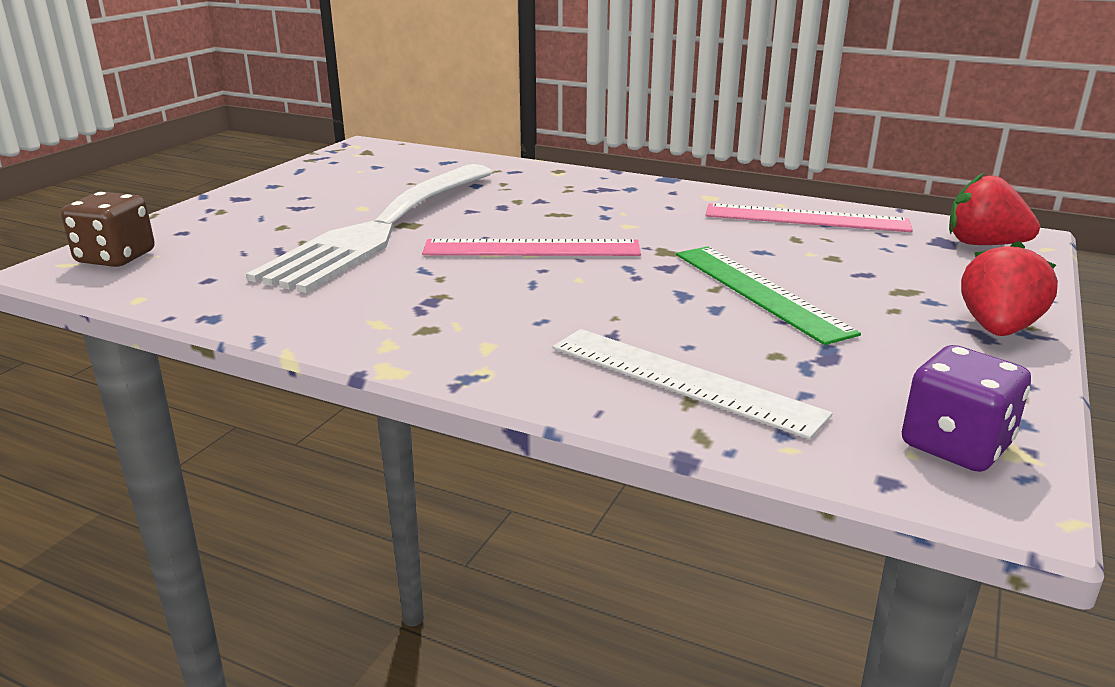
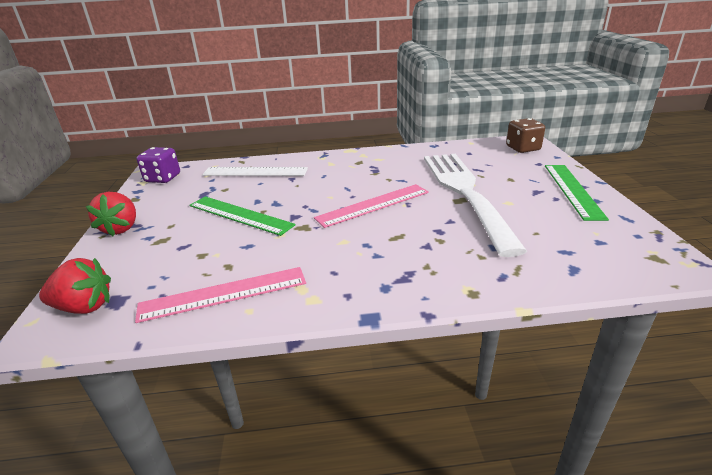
camera: 150 degrees right, 5 degrees up
(261, 197) = (572, 190): none -> green ruler

